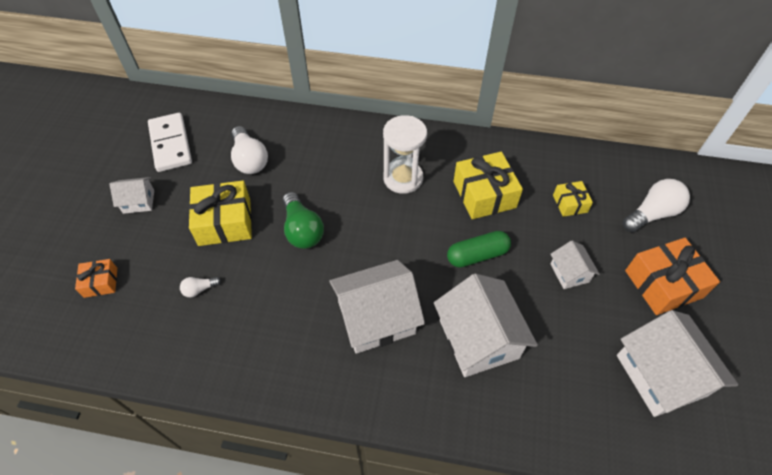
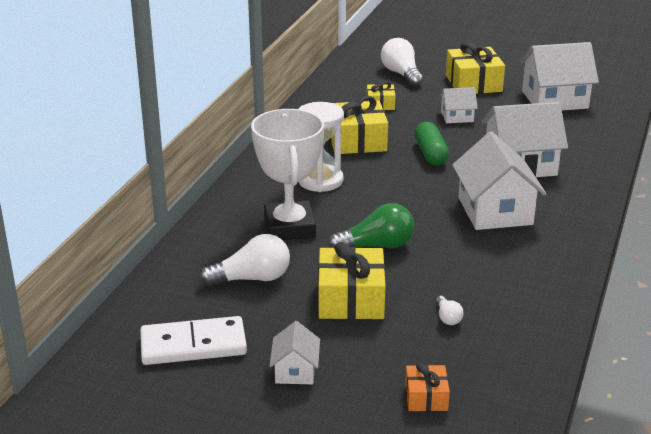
camera: 80 degrees left, 25 degrees down
(324, 170) = (289, 227): none -> white trophy
(663, 284) = (473, 83): orange gift -> yellow gift

